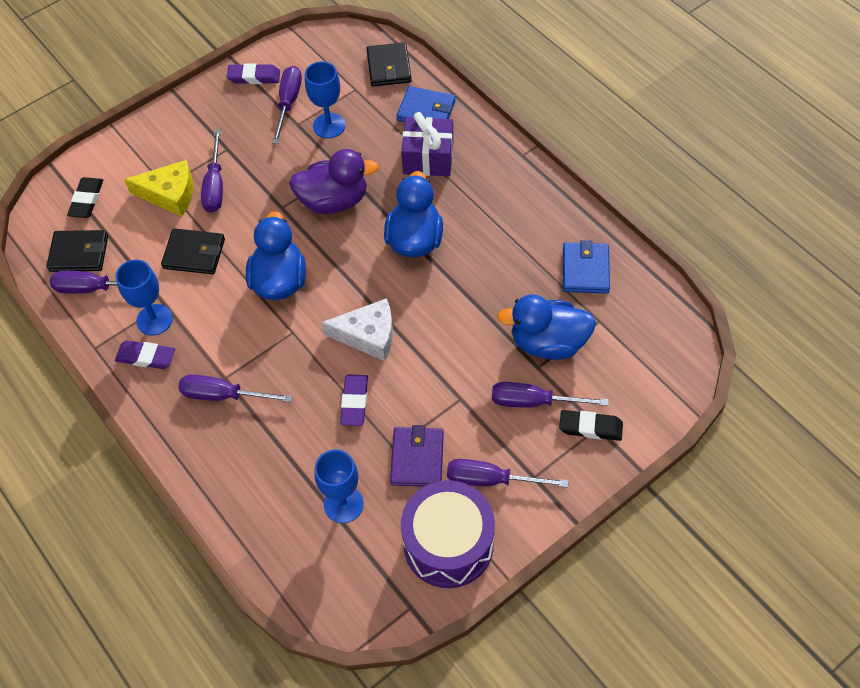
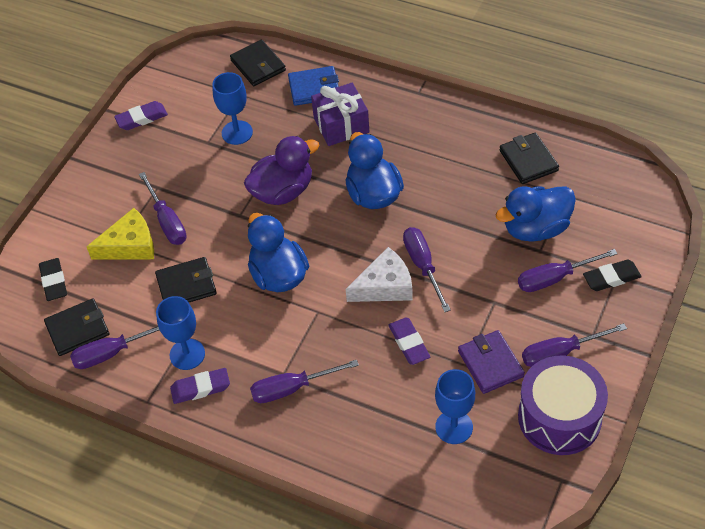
camera: 25 degrees left, 5 degrees down
(288, 103) = (188, 128): purple screwdriver -> purple screwdriver (423, 266)
(585, 270) = (528, 160): blue wallet -> black wallet

